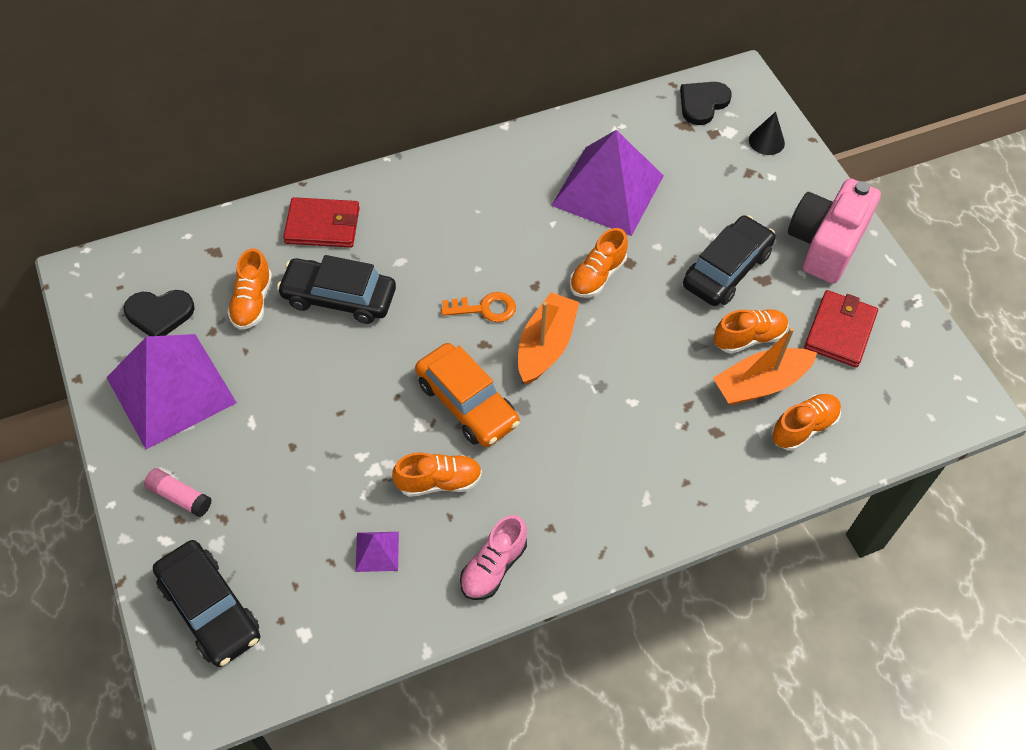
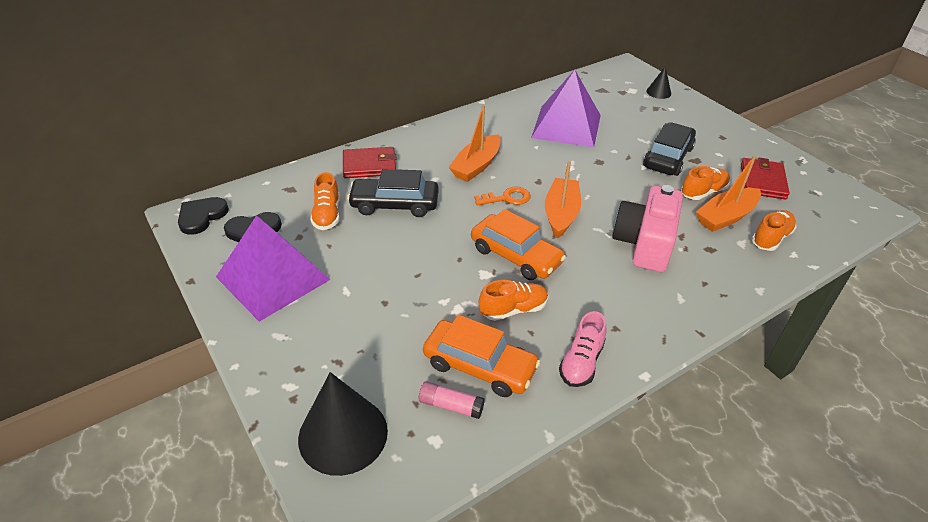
camera: 10 degrees left, 15 degrees down
(180, 497) = (296, 351): pink glue stick -> pink glue stick (451, 405)
(210, 609) = (343, 434): black car -> black cone
(377, 551) = (479, 366): purple pyramid -> orange car
(461, 246) = (476, 166): none -> orange boat
(597, 276) = (580, 171): orange shoe -> none
(702, 103) = (608, 79): black heart -> black heart (201, 216)
(825, 243) = (725, 137): pink camera -> pink camera (644, 243)

